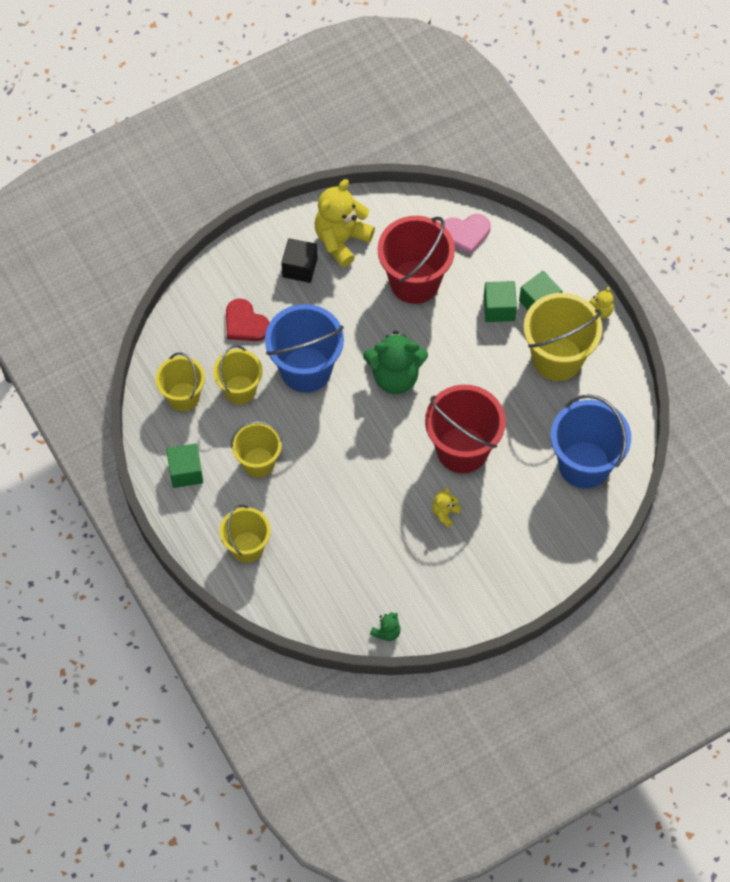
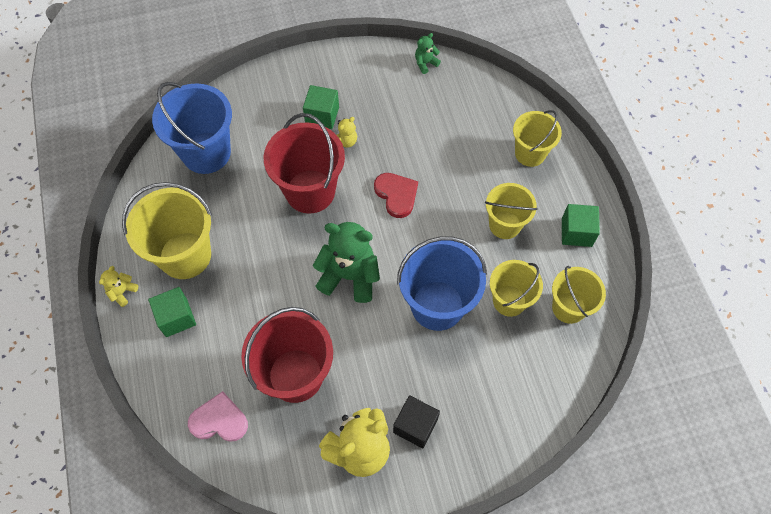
camera: 165 degrees left, 0 degrees up
(245, 323) = (490, 373): red heart -> red heart (396, 195)
(499, 308) = (219, 322): green cube -> green cube (322, 115)

